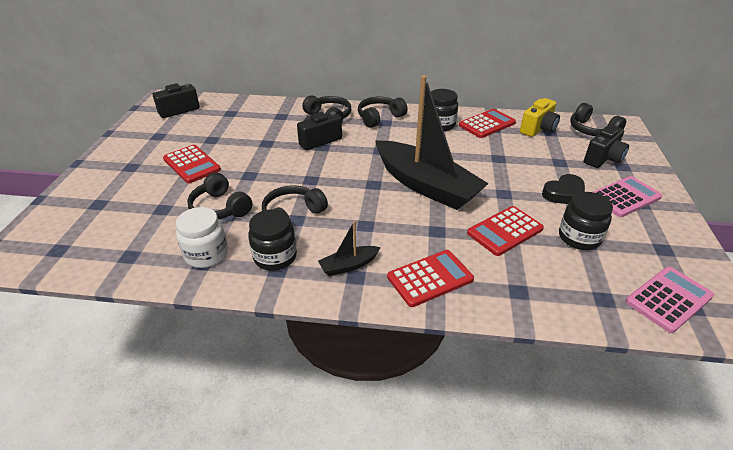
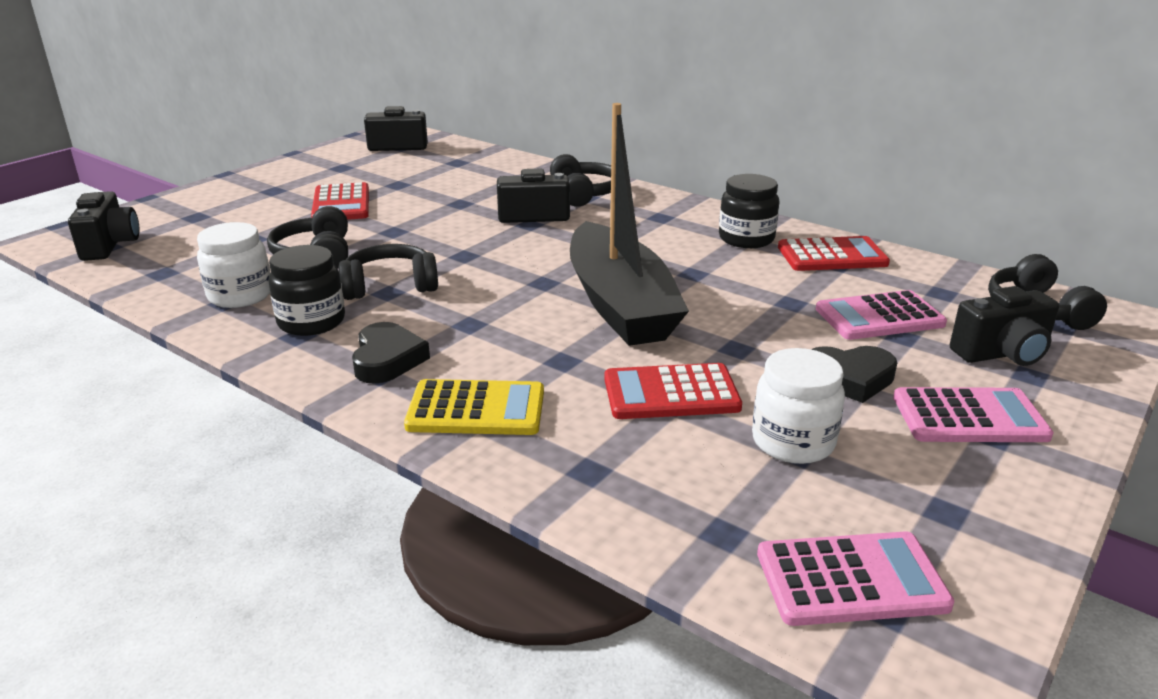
camera: 30 degrees right, 10 degrees down
(59, 248) = (110, 245): none -> black camera
(348, 265) = (387, 359): black boat -> black heart
(379, 117) = (659, 210): black headphones -> none
(430, 278) = (476, 409): red calculator -> yellow calculator
(538, 129) = (923, 283): yellow camera -> none
(541, 154) = (879, 317): none -> pink calculator
(579, 238) = (793, 442): black jar -> white jar

